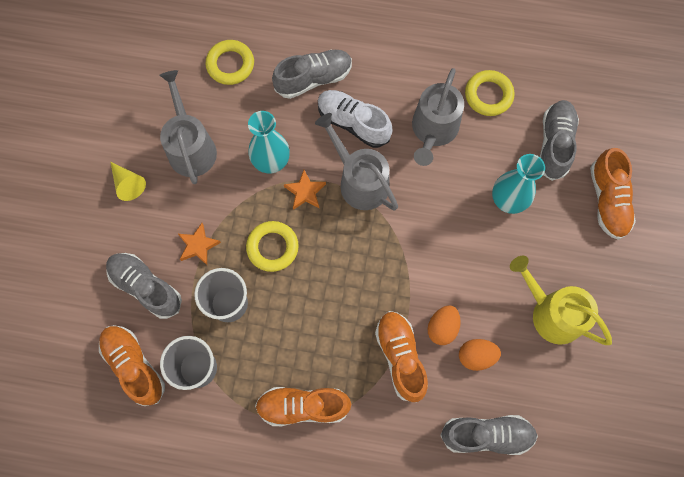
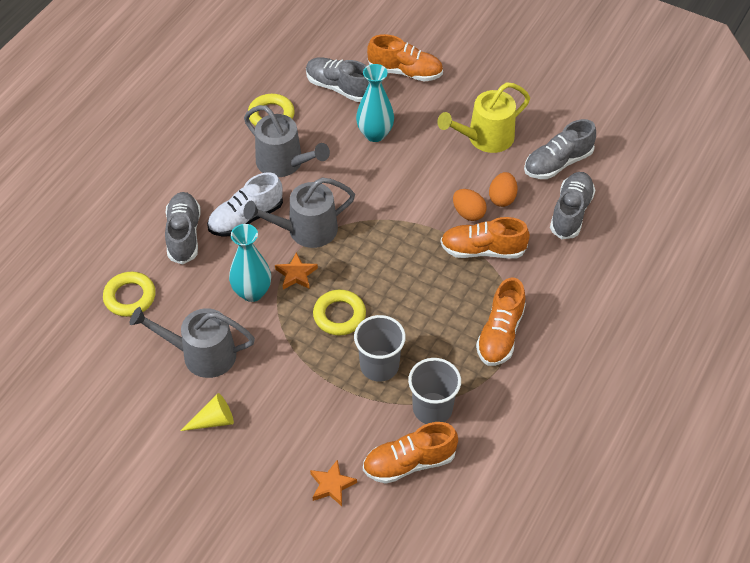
camera: 70 degrees left, 20 degrees down
(146, 287) = (332, 432): grey shoe -> grey shoe (557, 163)
(198, 245) = (309, 376): orange star -> orange star (332, 485)

